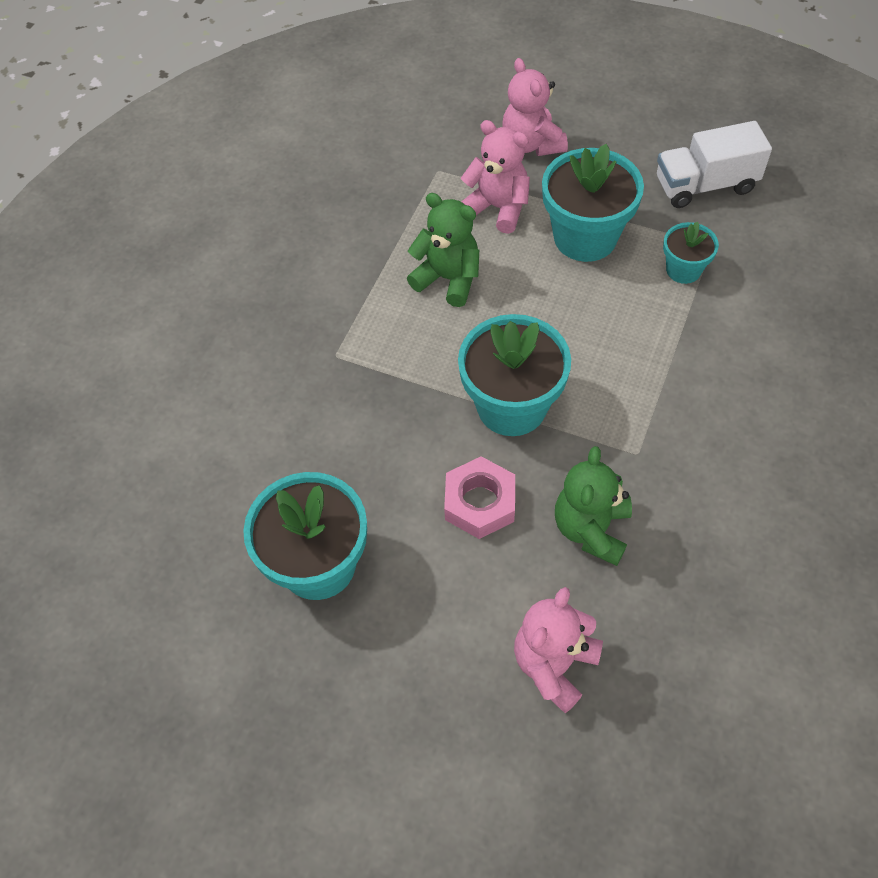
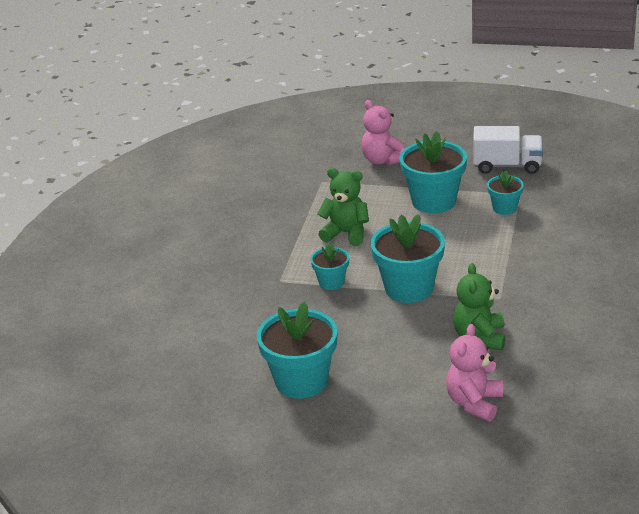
camera: 10 degrees left, 25 degrees down
(406, 372) = (331, 282): none -> turquoise flower pot
(480, 502) = (402, 336): pink nut -> none
(497, 208) = (369, 194): pink teddy bear -> none
(705, 185) = (507, 166): white truck -> white truck turned 150 degrees counterclockwise

